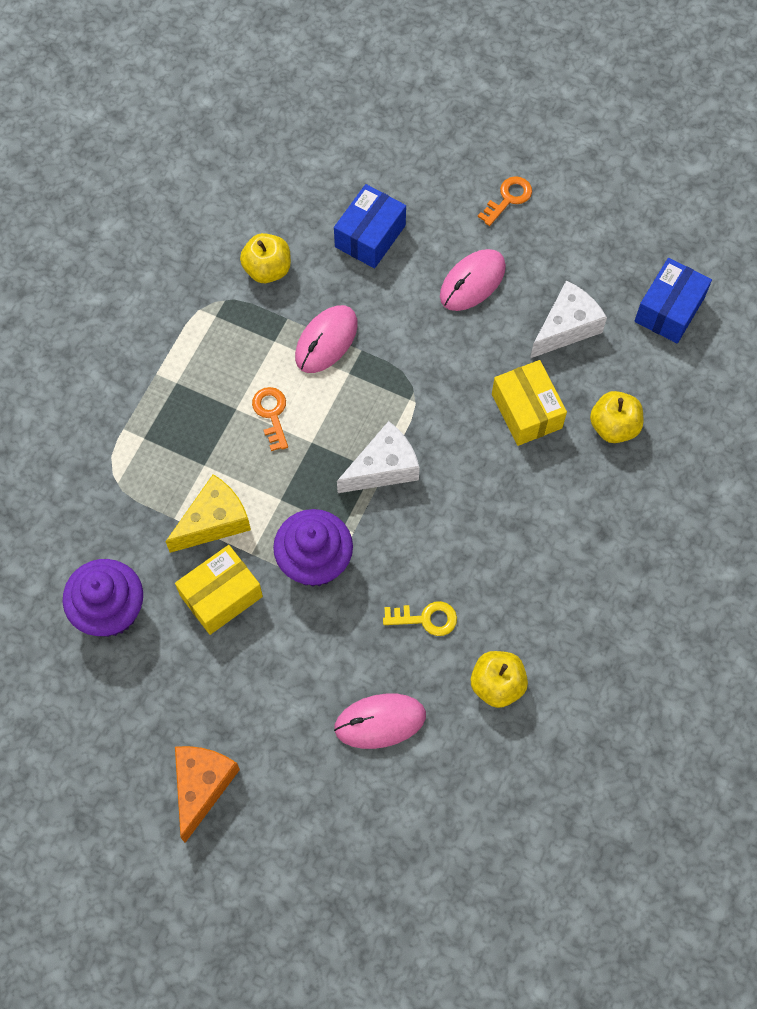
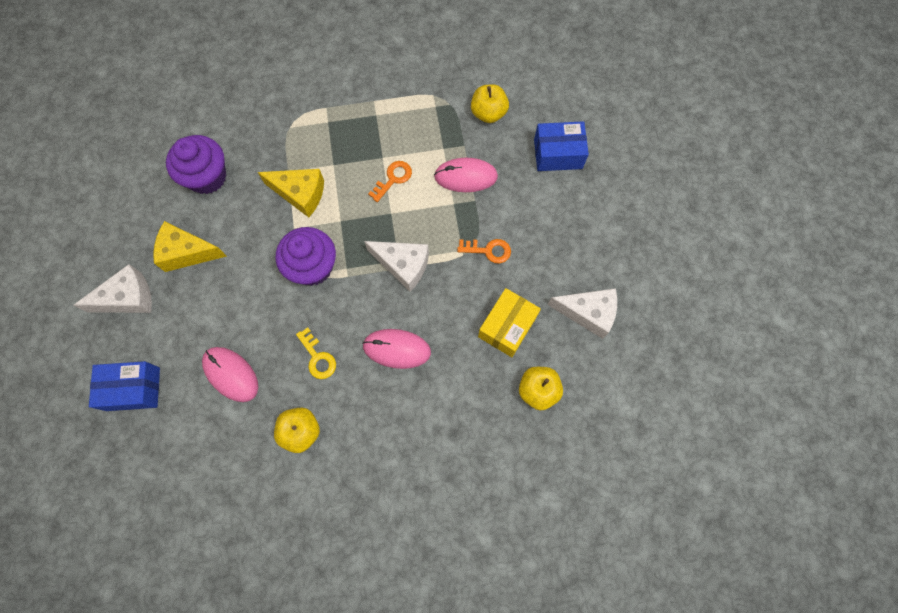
camera: 55 degrees right, 5 degrees up
(193, 687) = (187, 252): none -> yellow cheese
(202, 786) = (128, 298): orange cheese -> white cheese
(221, 596) = (255, 229): yellow box -> none
(472, 282) = (574, 234): pink mouse -> pink mouse (397, 349)
(508, 198) = (653, 216): orange key -> orange key (488, 250)
(669, 310) = (655, 372): blue box -> blue box (133, 389)

